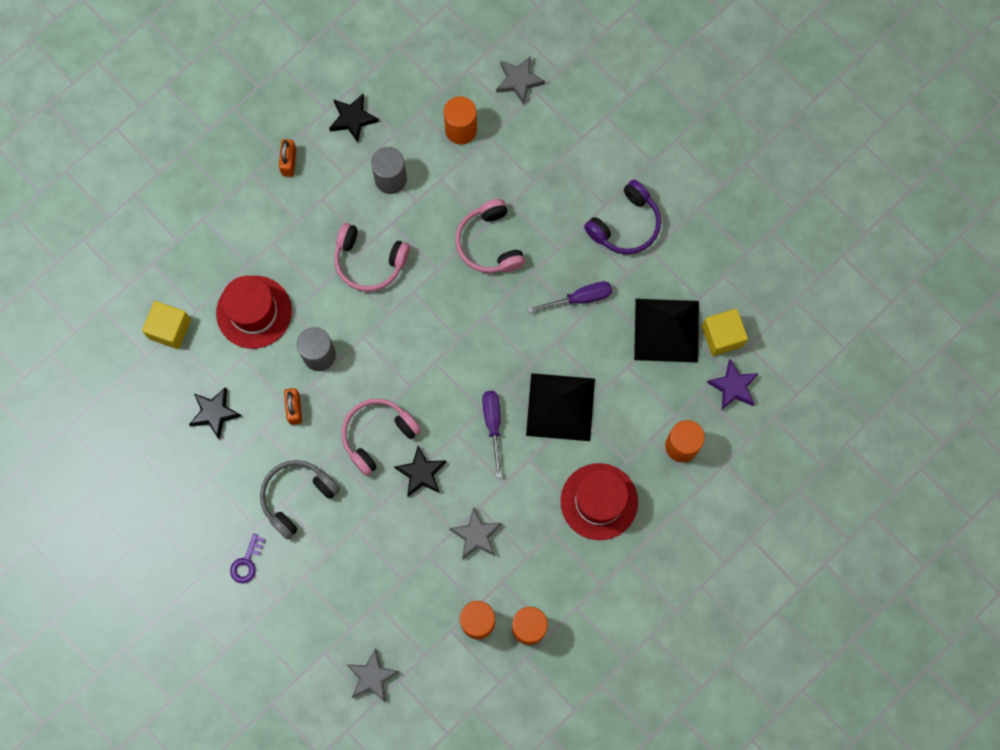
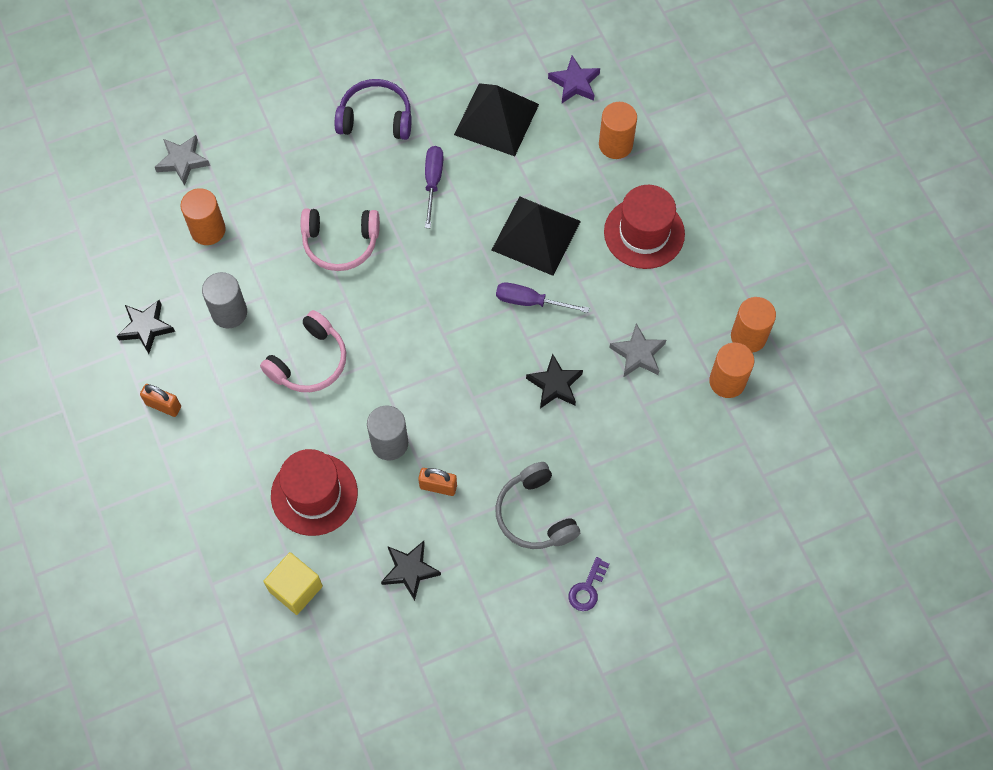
camera: 70 degrees left, 10 degrees down
(247, 562) = (587, 588): purple key -> purple key turned 75 degrees clockwise
(372, 676) = (751, 500): grey star -> none
(377, 435) = (499, 413): pink headphones -> none
(625, 225) = (376, 118): purple headphones -> purple headphones turned 60 degrees counterclockwise
(722, 336) = (522, 75): yellow cube -> none

